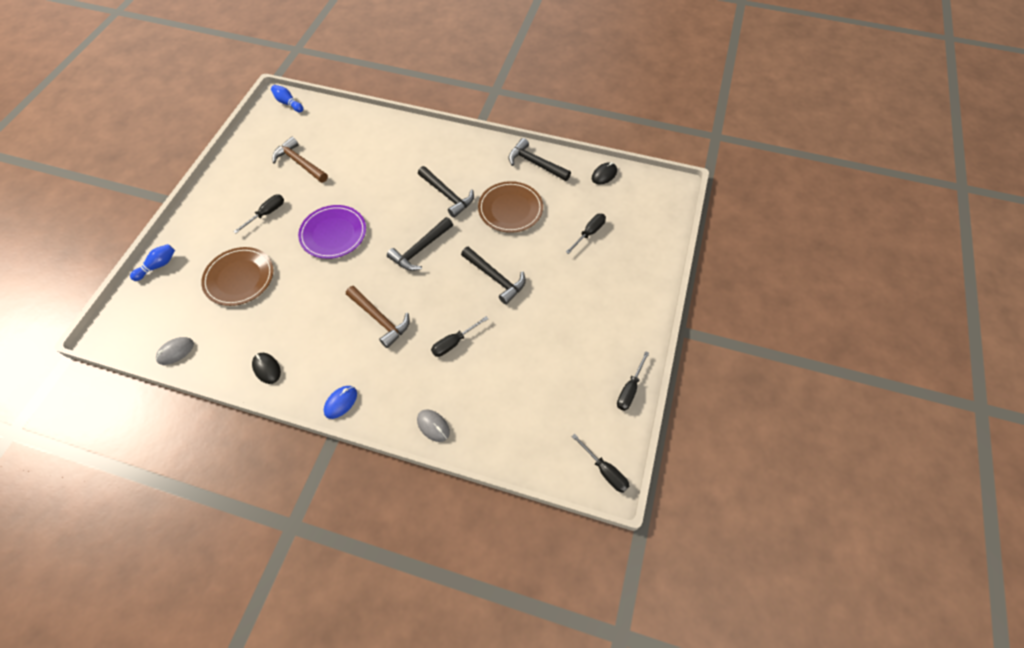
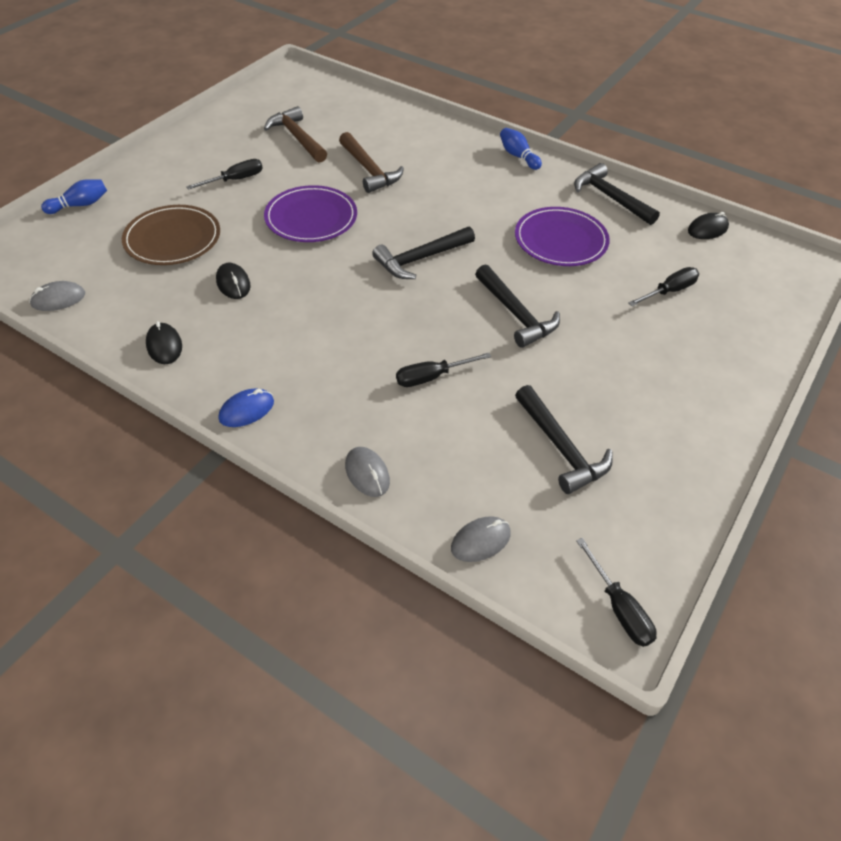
camera: 15 degrees right, 10 degrees down
(288, 103) = (307, 78): blue bowling pin -> blue bowling pin (518, 156)
(297, 304) = (233, 283): none -> black mouse
(380, 319) = (337, 325): brown hammer -> brown hammer (369, 170)
(447, 195) = (477, 208): black hammer -> black hammer (561, 448)
(510, 209) = (560, 240): brown plate -> purple plate
(515, 452) = (480, 541): none -> grey mouse
(630, 389) = (687, 504): black screwdriver -> none

